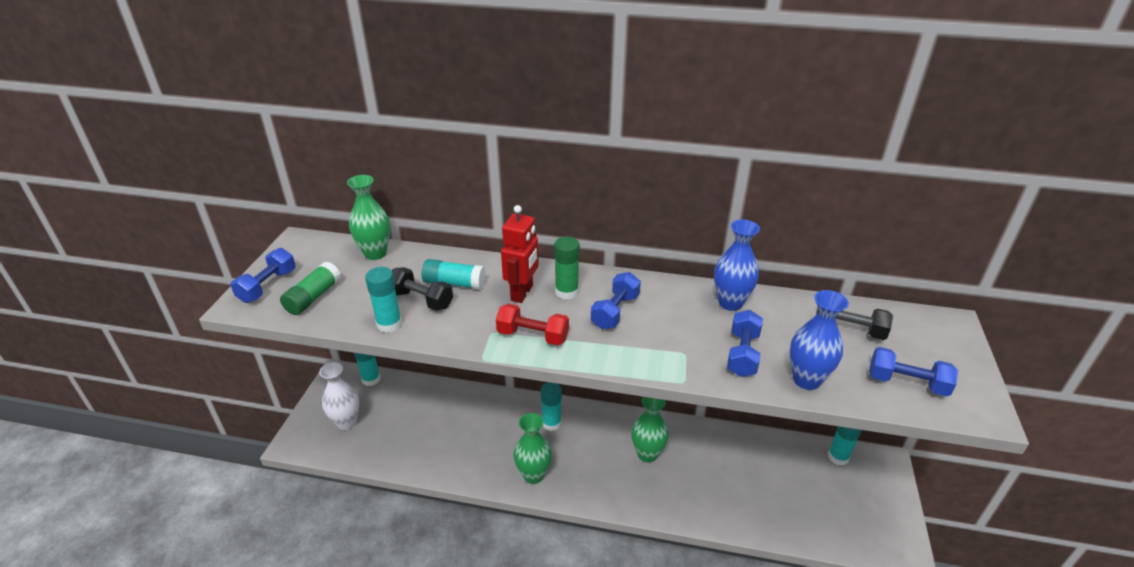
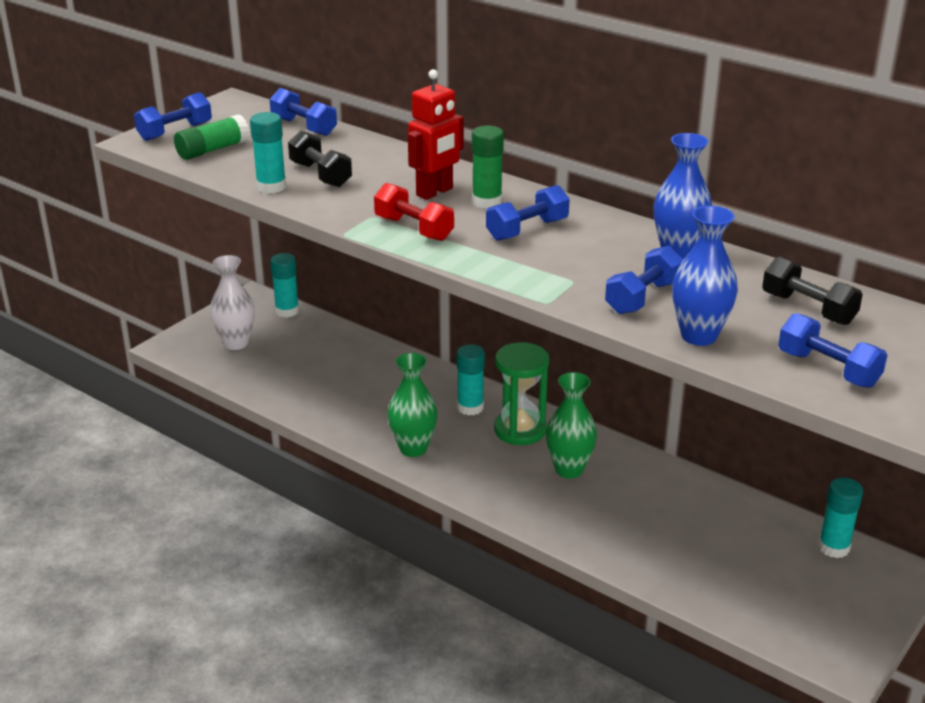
camera: 25 degrees right, 5 degrees down
(375, 253) = (304, 127): green vase -> blue dumbbell
(454, 283) = (367, 168): turquoise glue stick -> none
(595, 431) = (520, 430): none -> green hourglass

